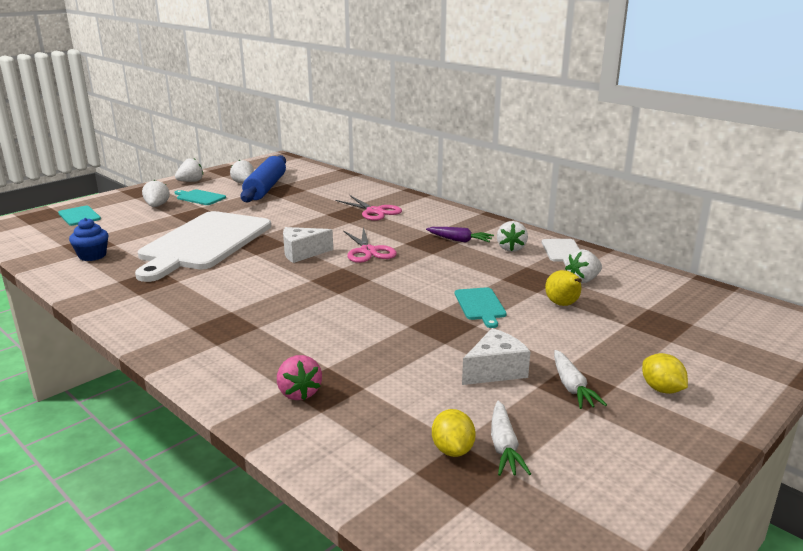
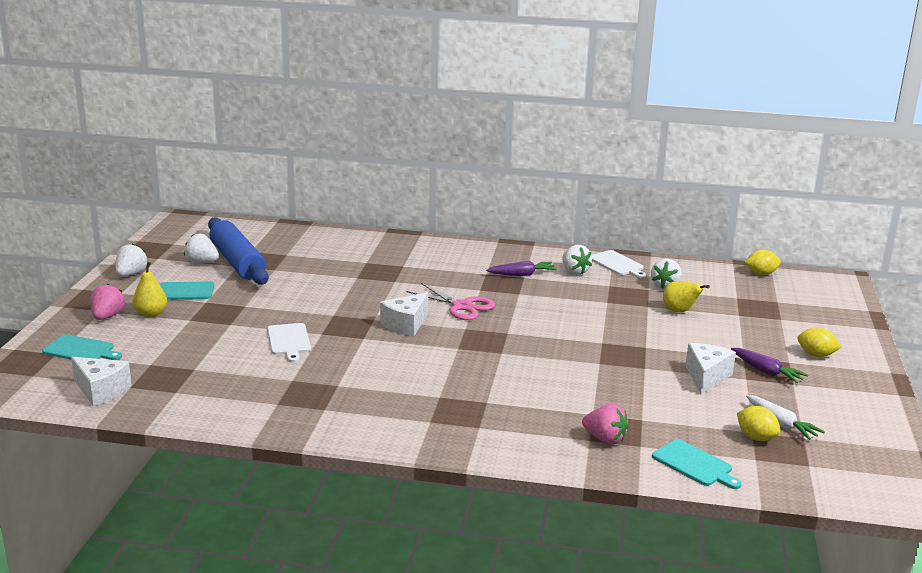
camera: 35 degrees left, 0 degrees up
(42, 242) = (101, 391): none -> white cheese
(92, 256) = (194, 388): blue cupcake -> none
(131, 202) = (107, 316): none -> pink strawberry
(157, 206) = (151, 314): white strawberry -> yellow pear
(204, 243) = (289, 341): white cutting board -> white cutting board, size x0.40
(374, 211) = (399, 263): pink scissors -> none
(480, 305) = (625, 330): turquoise cutting board -> turquoise cutting board (694, 464)
(572, 387) = (766, 372): white carrot -> purple carrot
(711, 294) = (761, 274): none -> yellow lemon

